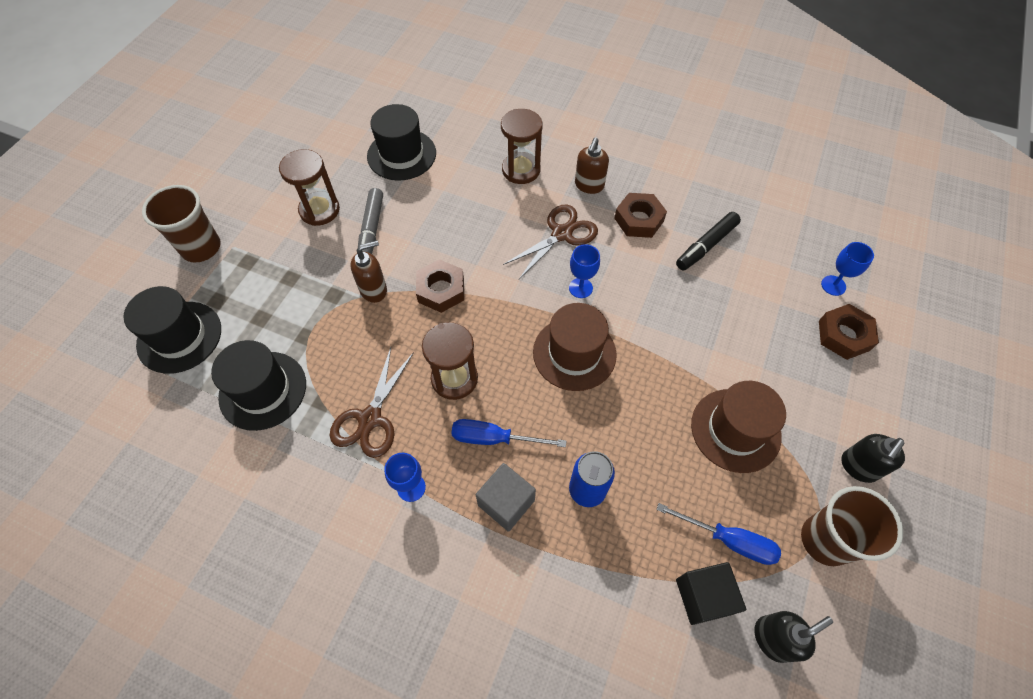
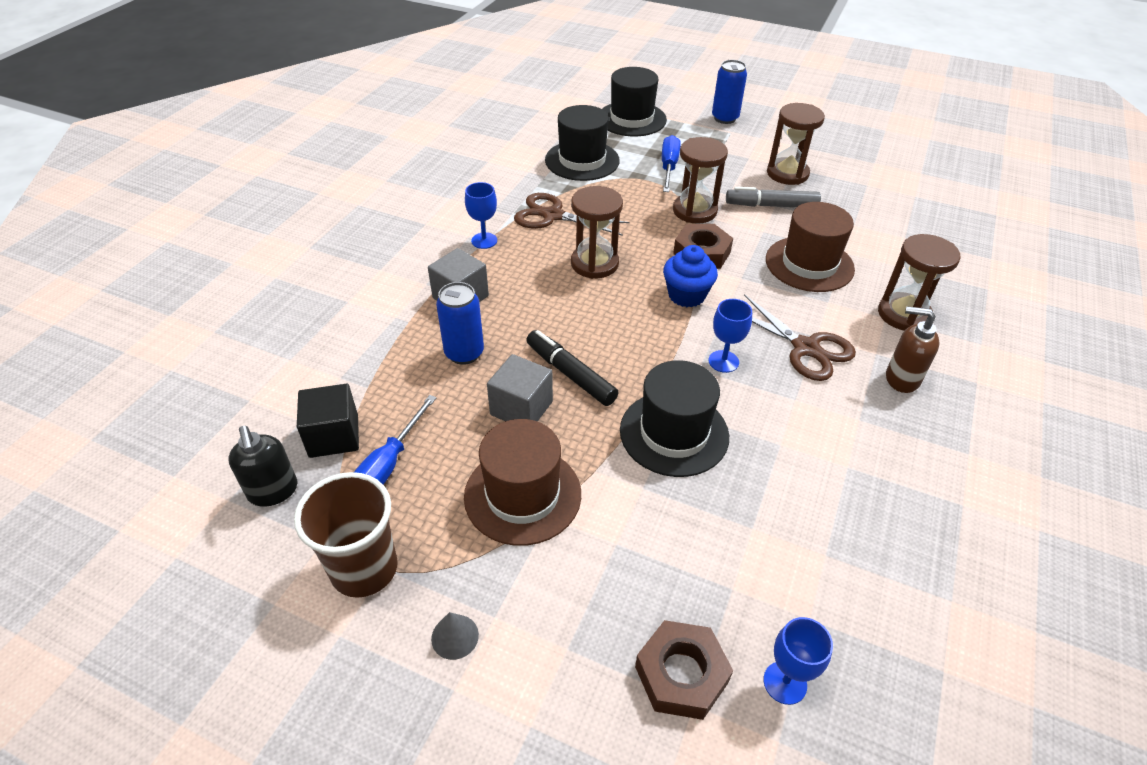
camera: 90 degrees right, 15 degrees down
(201, 248) = (725, 118): brown cup -> blue can
(374, 290) = (694, 211): brown soap dispenser -> brown hourglass
(401, 155) = (887, 220): black hat -> black hat (674, 433)
(494, 438) = (527, 290): blue screwdriver -> blue screwdriver (668, 167)
(500, 306) = (686, 295): none -> blue cupcake
(574, 353) = (629, 351): brown hat -> brown hat (809, 264)
(638, 220) = (854, 428): brown nut -> none
(648, 435) = (521, 408): none -> grey cube
(706, 246) = (827, 504): black marker -> black marker (570, 374)
(858, 467) = (455, 636): black soap dispenser -> grey cone

